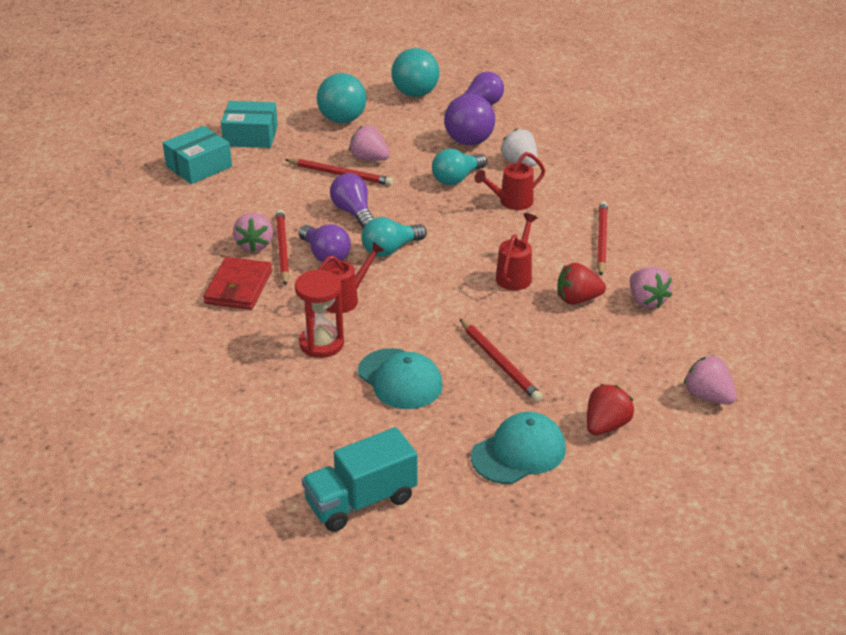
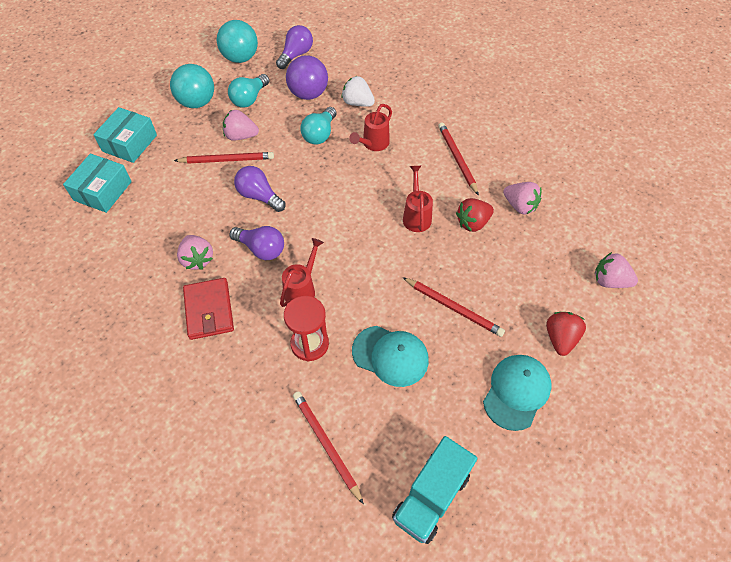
camera: 25 degrees left, 20 degrees up
(250, 136) = (129, 143): turquoise box -> turquoise box turned 45 degrees counterclockwise
(282, 249) = (222, 255): red pencil -> red pencil (326, 445)
(390, 249) = (309, 224): turquoise light bulb -> turquoise light bulb (249, 99)

